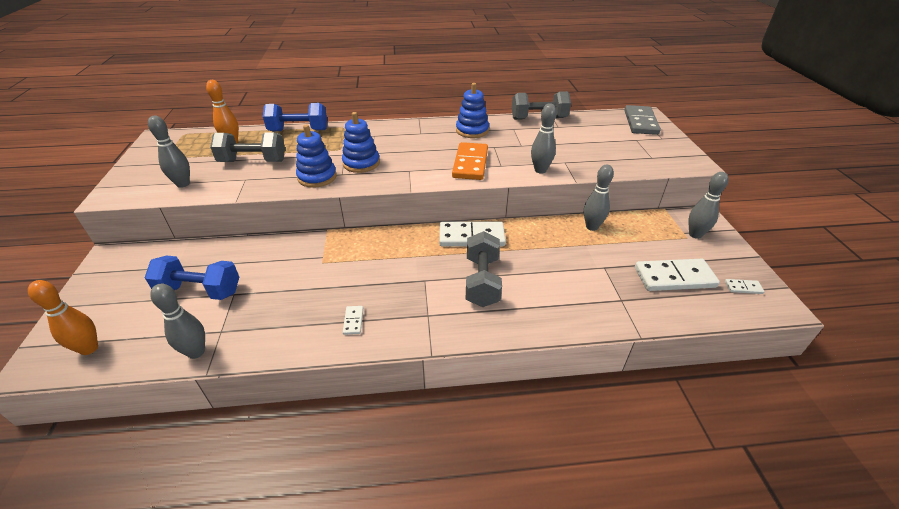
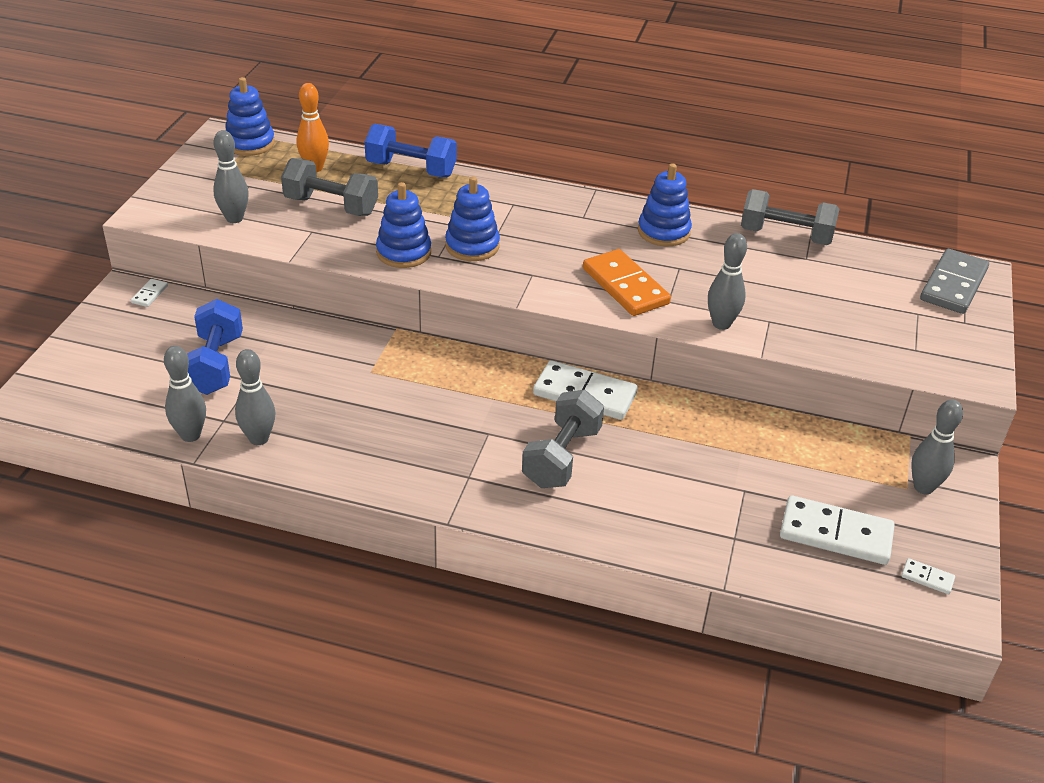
camera: 20 degrees right, 0 degrees up
(89, 348) = (83, 396): orange bowling pin -> none
(179, 138) = (250, 143): none -> blue stacking toy
(200, 291) = (215, 365): blue dumbbell -> blue dumbbell turned 60 degrees clockwise
(353, 321) = (376, 455): white domino -> white domino (149, 294)
(470, 163) = (625, 286): orange domino -> orange domino turned 60 degrees counterclockwise
(592, 227) = (770, 430): grey bowling pin -> grey bowling pin (259, 438)

